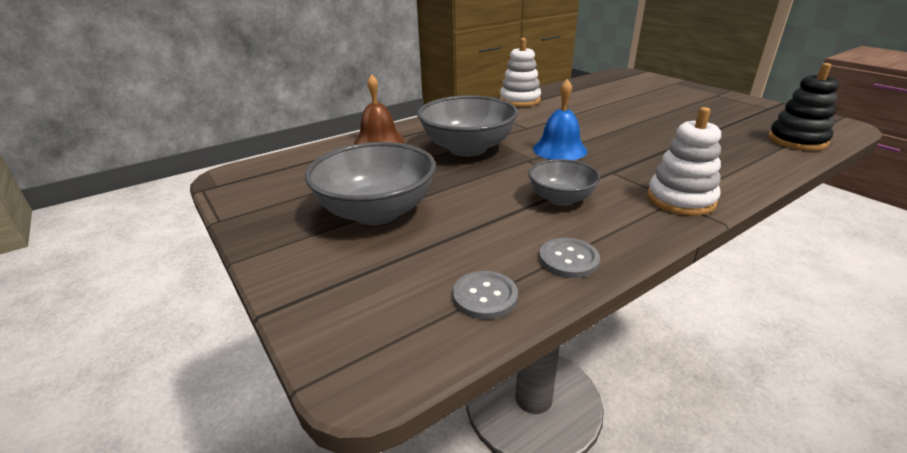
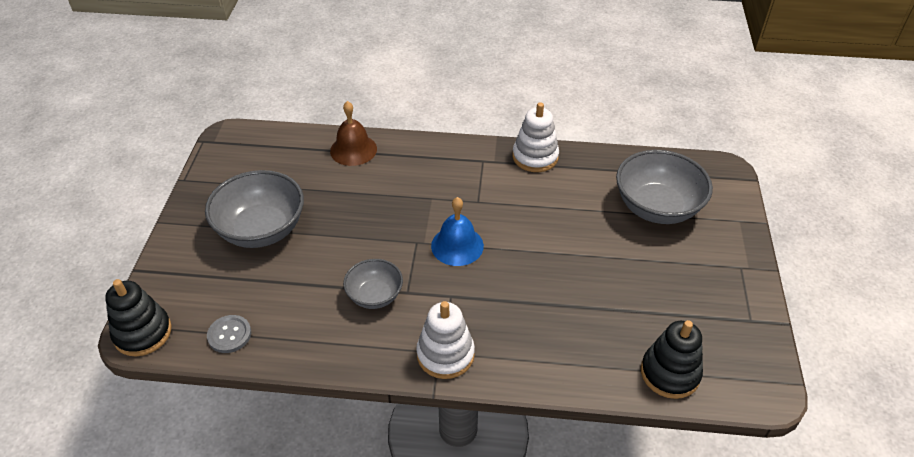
camera: 40 degrees right, 15 degrees up
(370, 363) = (142, 333): none -> black stacking toy
(467, 148) = (397, 200): grey bowl -> grey bowl (657, 207)
(568, 259) = (301, 345): grey button -> none

